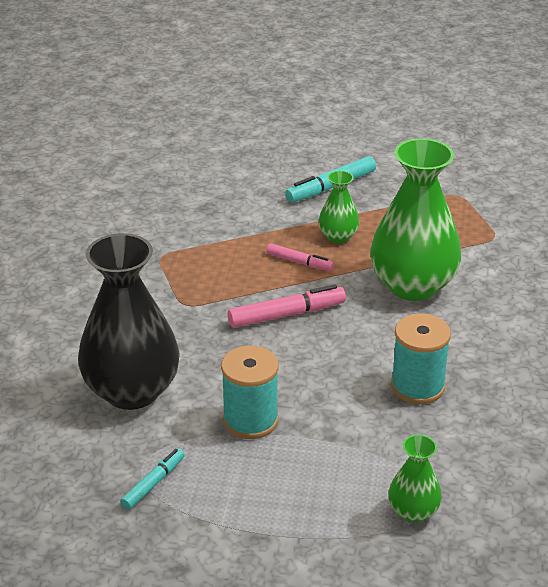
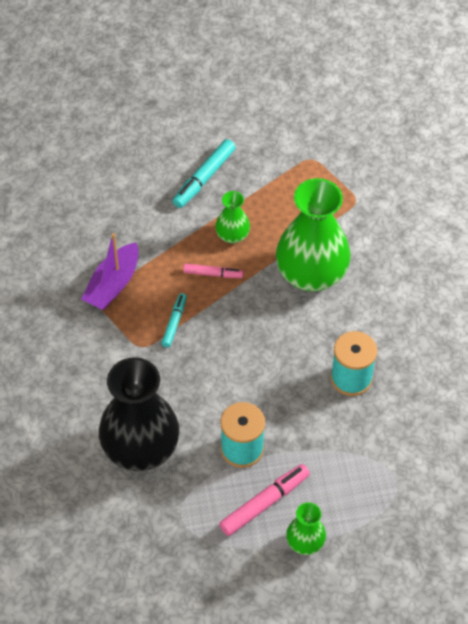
camera: 20 degrees left, 20 degrees up
(153, 483) = (197, 529): turquoise marker -> turquoise marker (174, 323)
(184, 248) = (113, 284): none -> purple boat
(287, 315) = (226, 334): pink marker -> pink marker (264, 503)
(413, 511) = (388, 495): green vase -> green vase (305, 542)

